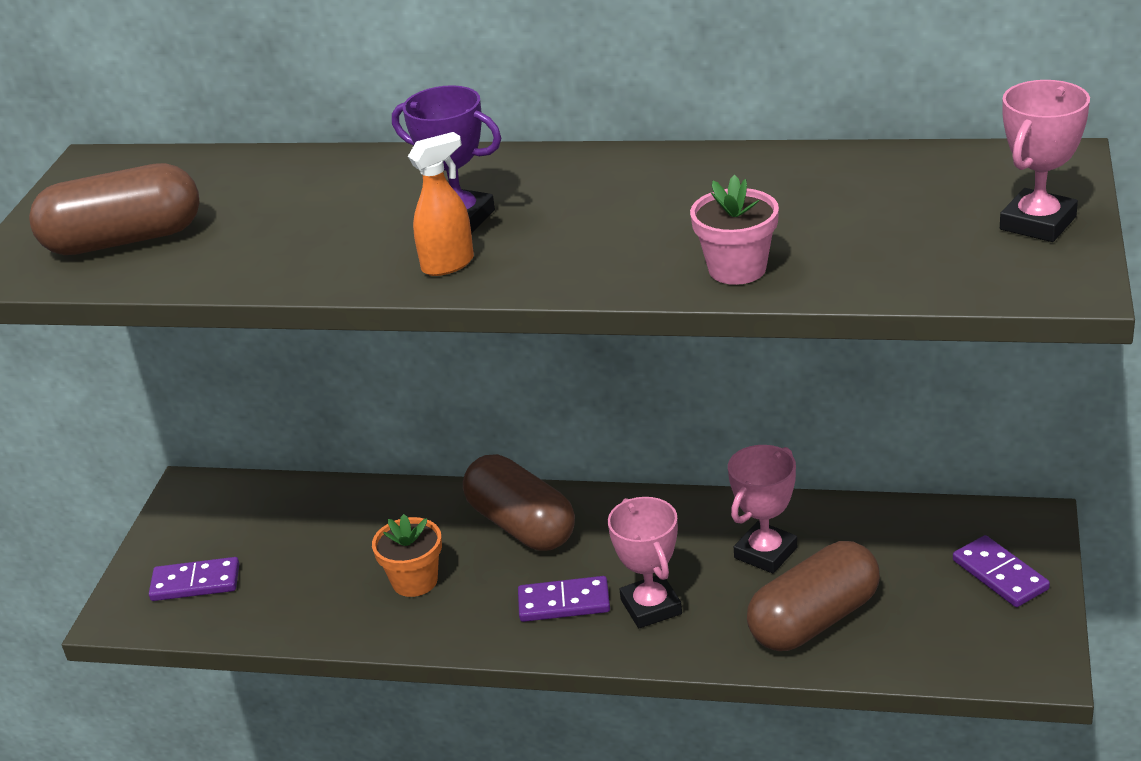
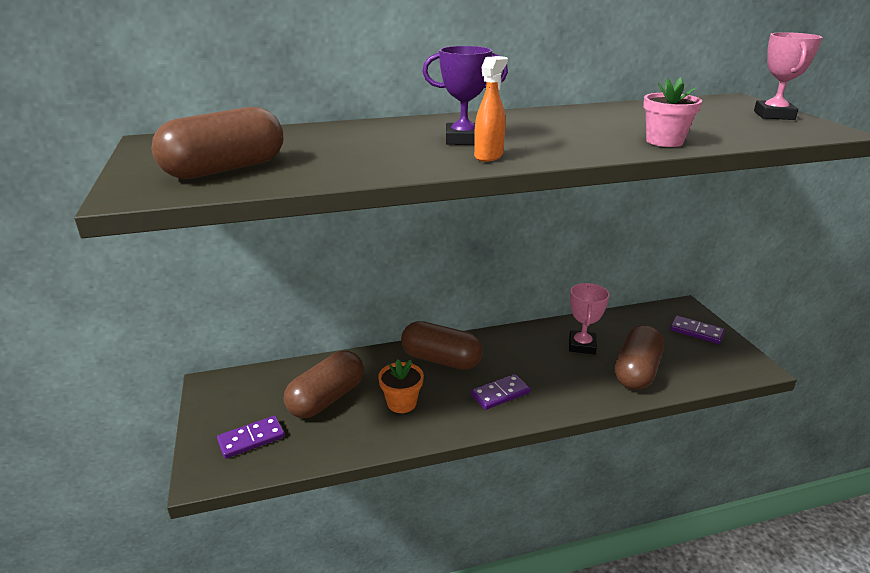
camera: 30 degrees left, 5 degrees down
(321, 549) = (327, 399): none -> brown capsule
(651, 607) = (549, 384): pink trophy -> none

